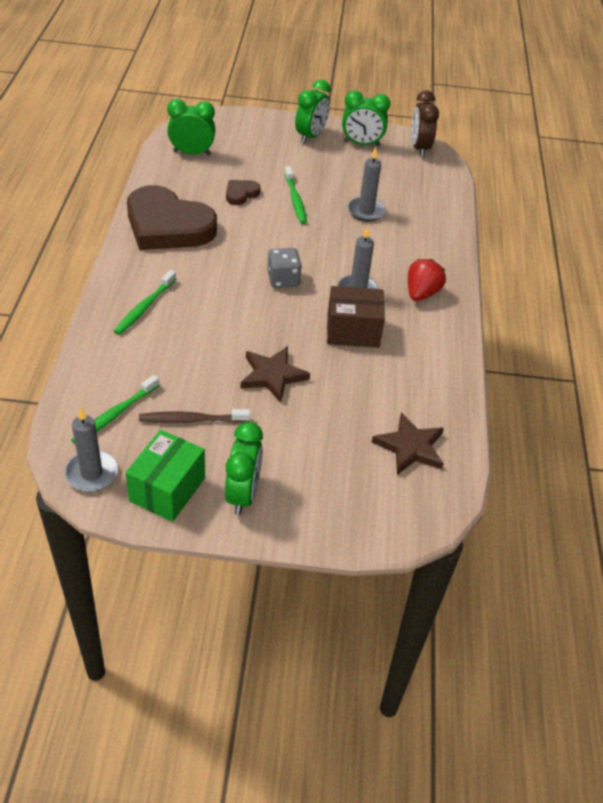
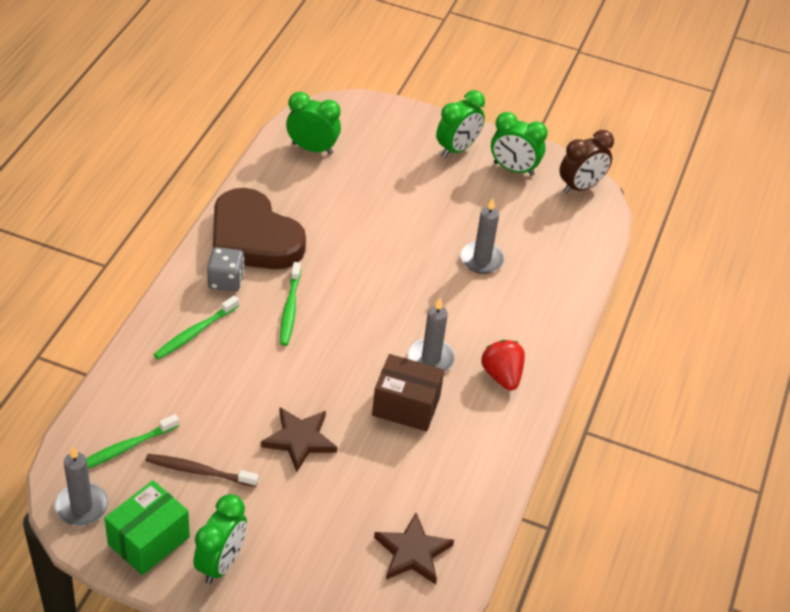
camera: 15 degrees right, 0 degrees up
(241, 194) = (348, 212): brown heart -> none
(283, 279) = (354, 328): grey dice -> grey dice (225, 281)
(295, 200) = (406, 230): green toothbrush -> green toothbrush (290, 309)
(419, 148) = (580, 187): brown clock -> brown clock turned 135 degrees counterclockwise
(421, 293) = (502, 376): red strawberry -> red strawberry turned 60 degrees counterclockwise

